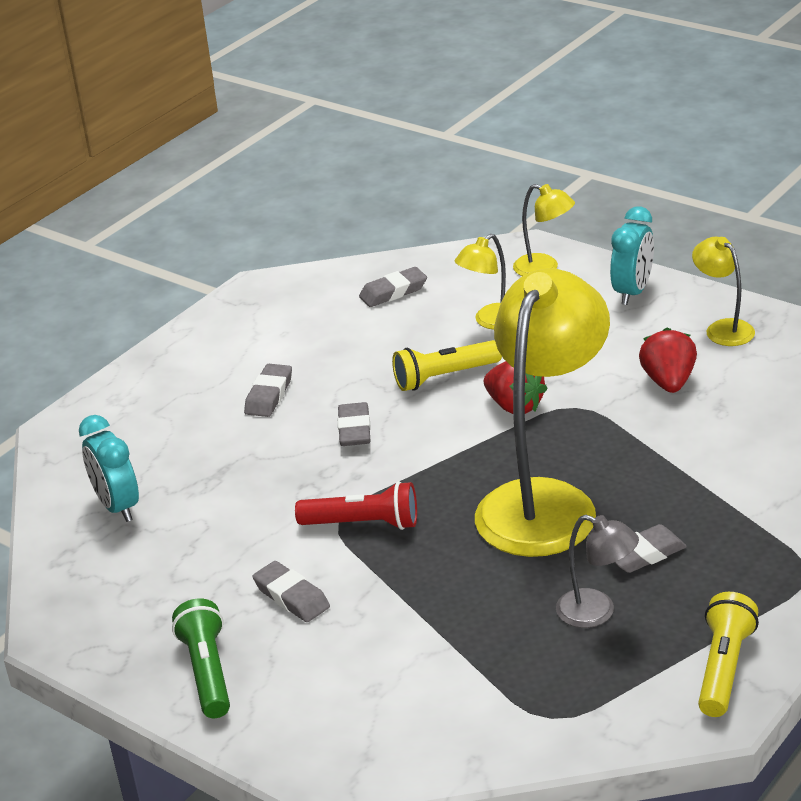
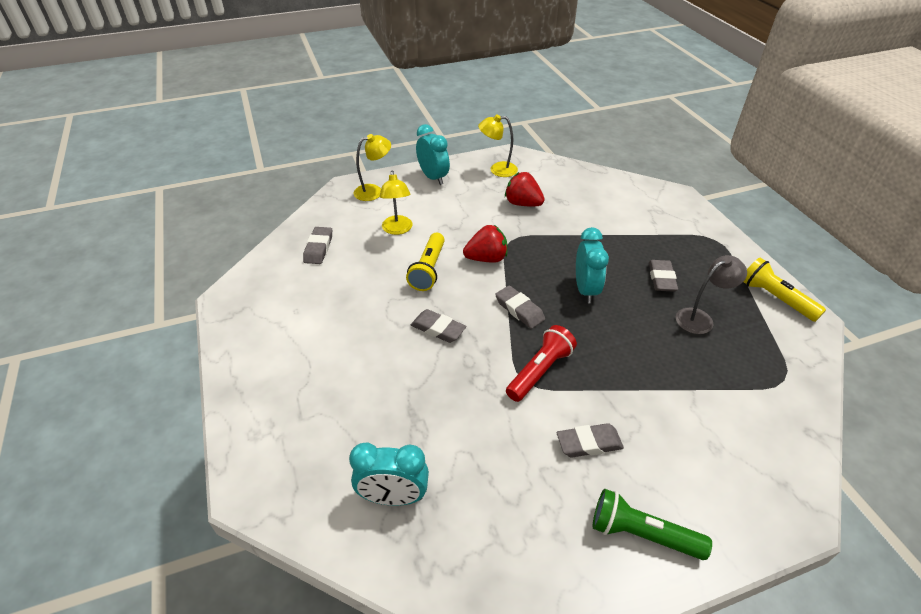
camera: 60 degrees left, 10 degrees up
(269, 395) = (355, 349): grey eraser -> grey eraser (519, 310)
(545, 502) = (585, 290): yellow lamp -> turquoise clock

